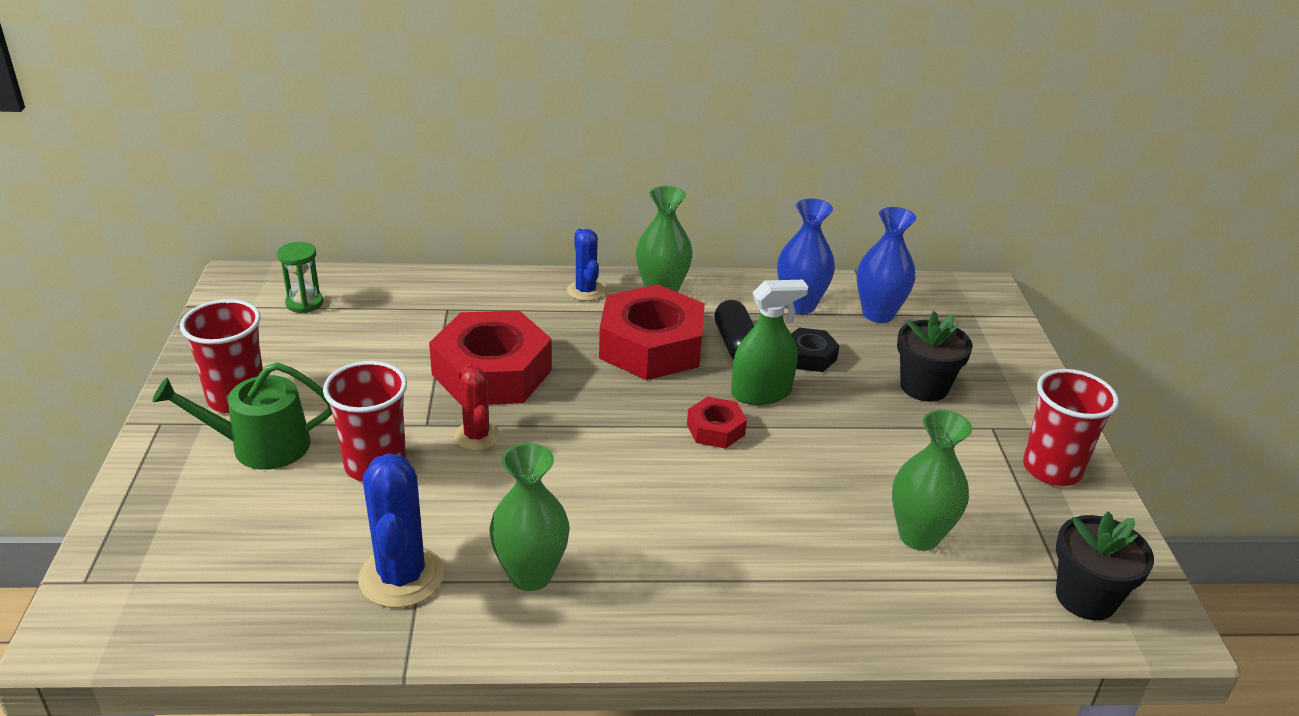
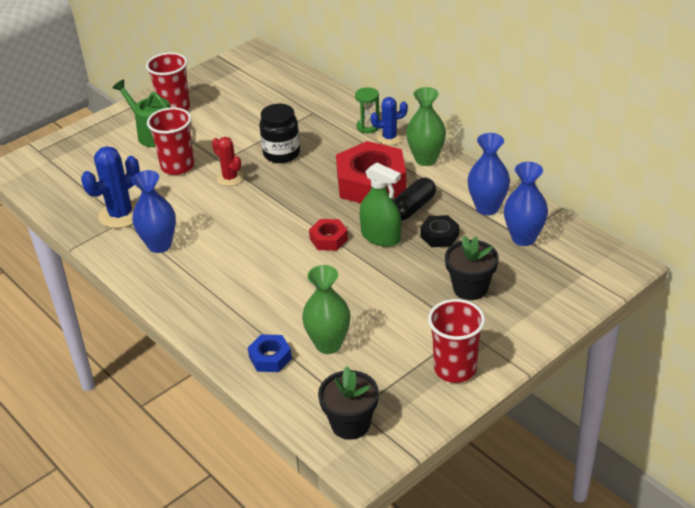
camera: 55 degrees right, 5 degrees up
(304, 303) = (260, 77): green hourglass -> green hourglass (368, 127)
(477, 436) = (230, 178): red cactus -> red cactus turned 75 degrees counterclockwise
(492, 372) = (281, 154): red nut -> black jar
(530, 575) = (159, 245): green vase -> blue vase
(585, 291) = (389, 138): blue cactus -> blue cactus turned 45 degrees clockwise
(897, 598) = (270, 358): none -> blue nut

